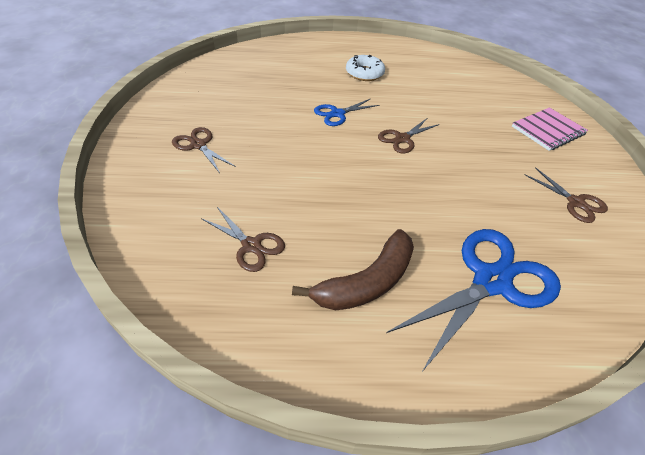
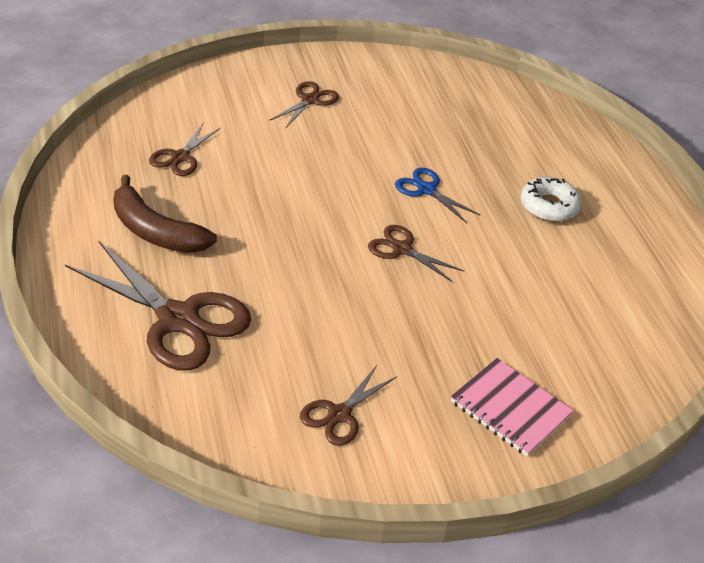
camera: 75 degrees right, 5 degrees down
(491, 281) = (178, 319): blue scissors -> brown scissors

